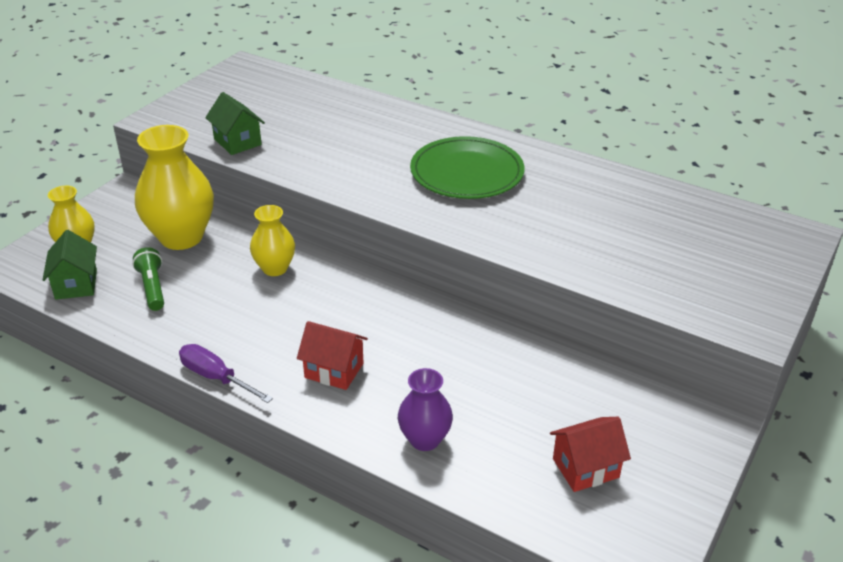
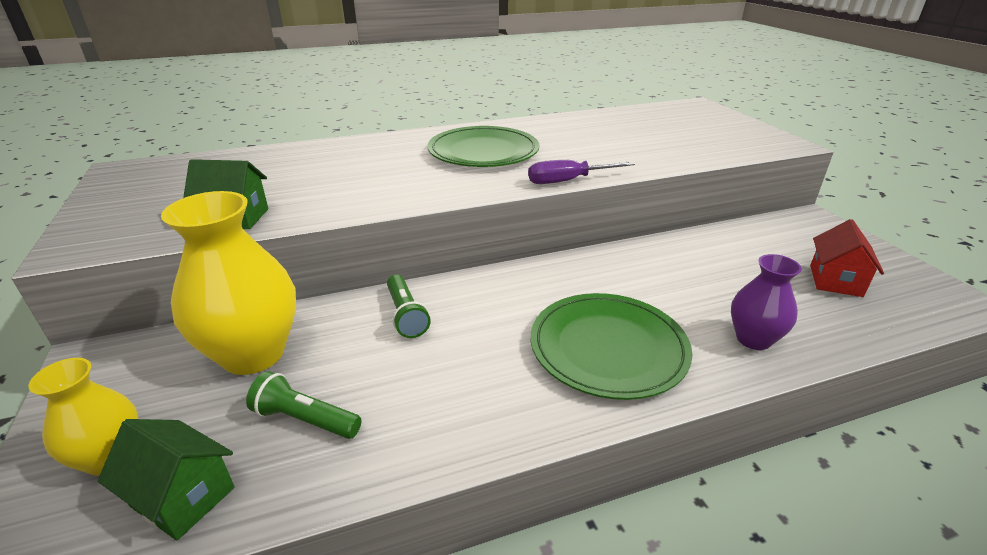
camera: 50 degrees left, 5 degrees down
(216, 377) = (537, 440): purple screwdriver -> purple screwdriver (568, 181)
(275, 268) = (406, 315): yellow vase -> green flashlight
(334, 370) = (608, 348): red house -> green plate

